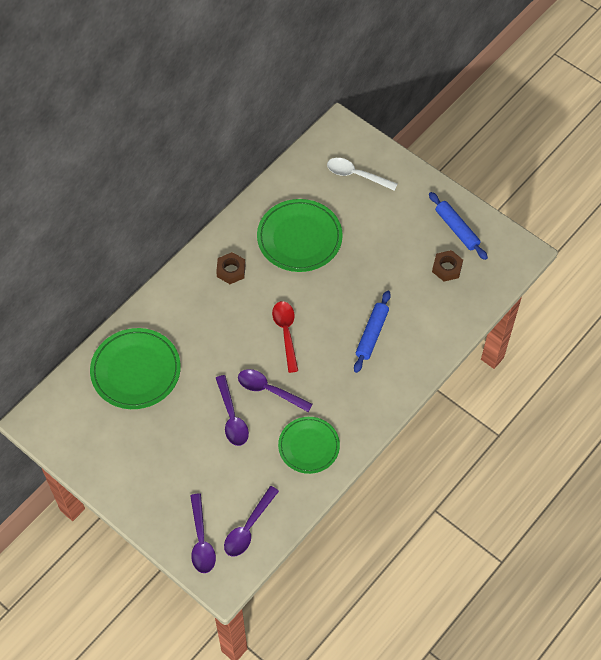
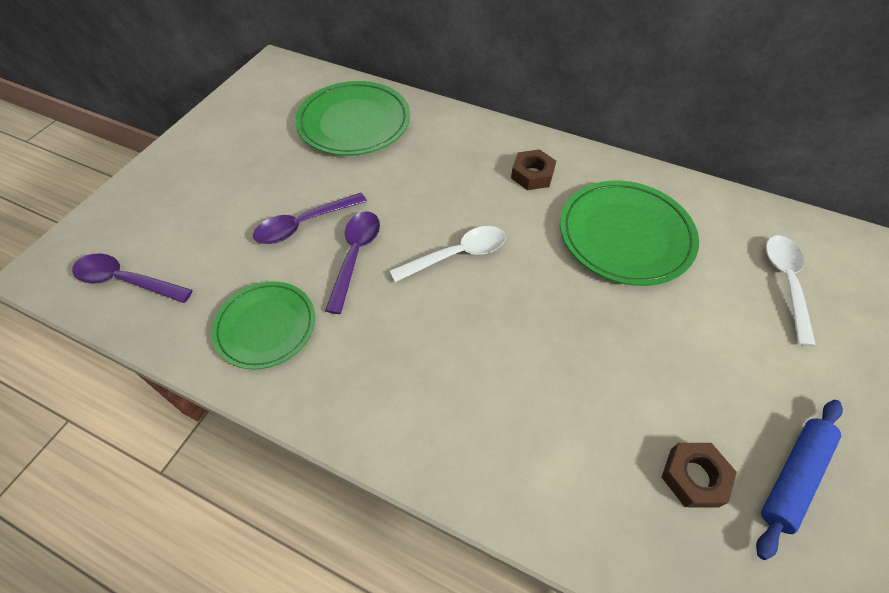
camera: 75 degrees right, 5 degrees down
(201, 540) = (111, 233): purple spoon -> none
(286, 333) = (457, 255): red spoon -> white spoon
(372, 334) = (496, 373): blue rolling pin -> none

